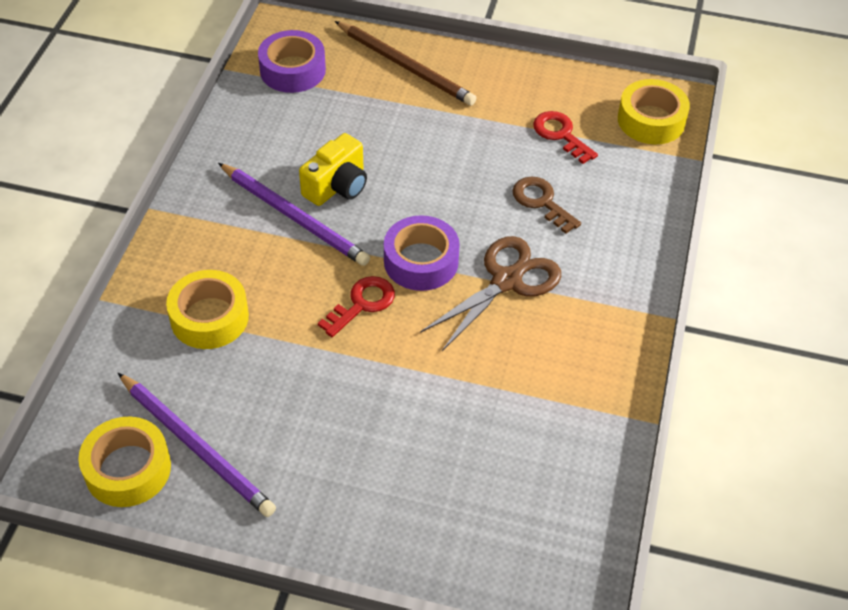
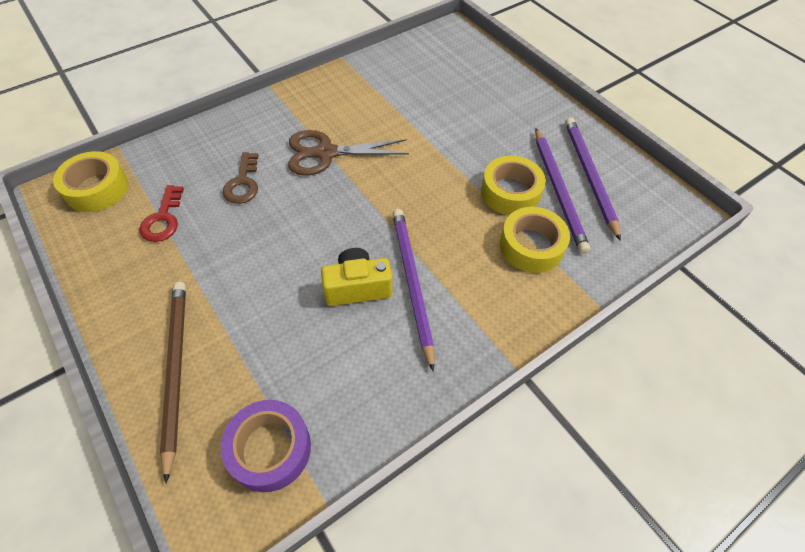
camera: 140 degrees left, 5 degrees up
(128, 469) = (638, 188): yellow tape -> yellow tape (510, 192)
(221, 401) = (558, 191): none -> purple pencil
(362, 304) = (424, 193): red key -> none
(421, 261) = (361, 195): purple tape -> none

